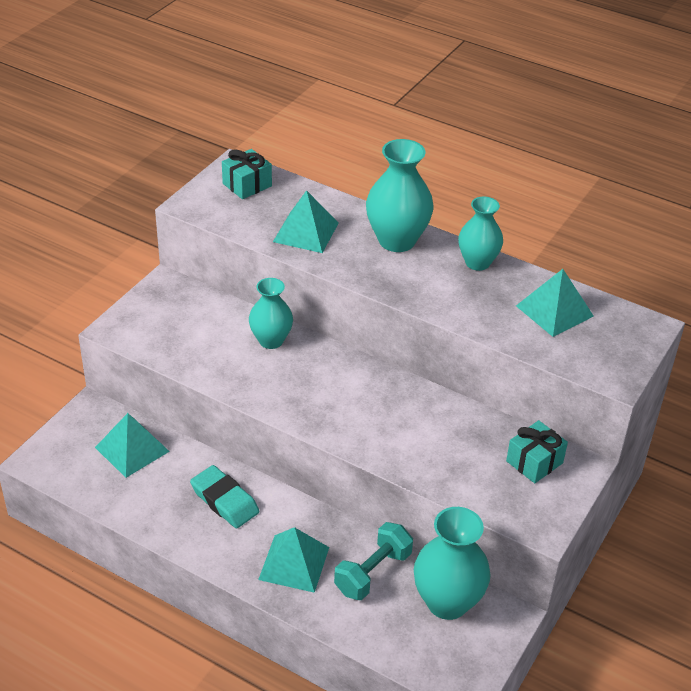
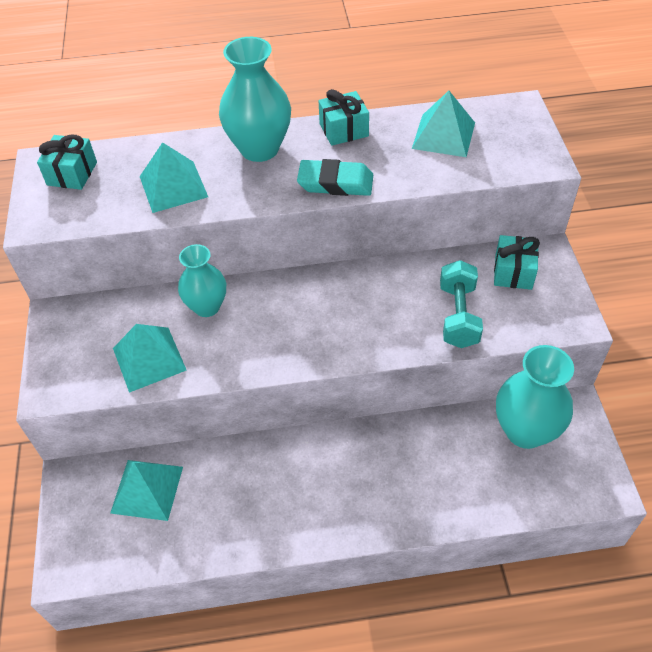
camera: 35 degrees left, 10 degrees up
(225, 500) = (275, 476): turquoise eraser -> turquoise eraser (335, 183)
(294, 563) = (385, 488): turquoise pyramid -> turquoise pyramid (149, 359)
(373, 573) = (450, 449): turquoise dumbbell -> turquoise dumbbell (458, 316)
(477, 262) = (344, 130): turquoise vase -> turquoise gift

